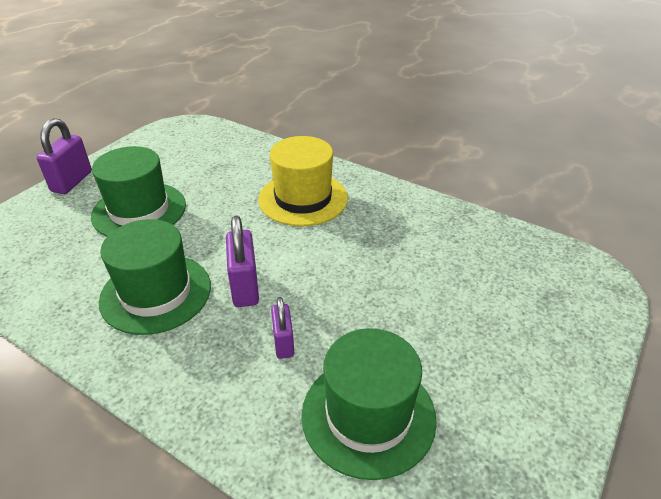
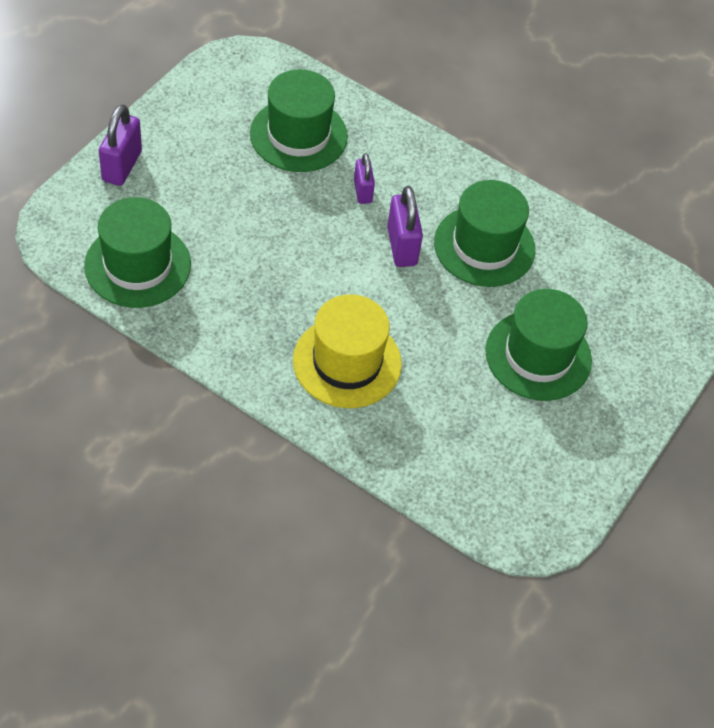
camera: 175 degrees right, 15 degrees up
(72, 181) = (641, 413): purple padlock -> purple padlock (122, 166)
(503, 254) = (137, 265): none -> green hat

